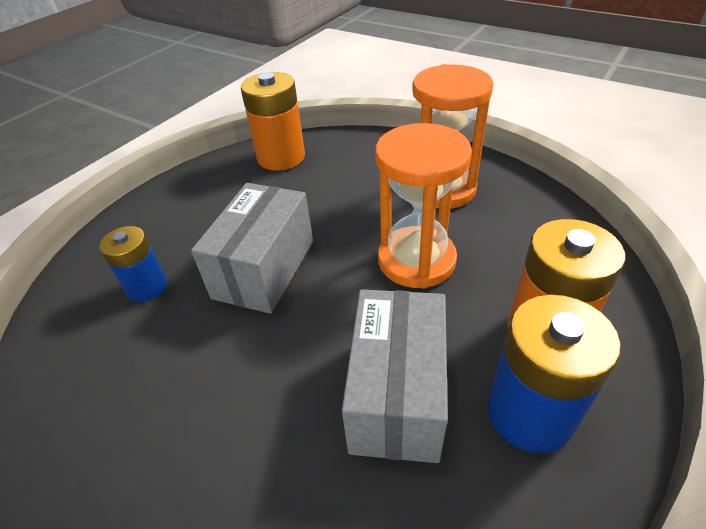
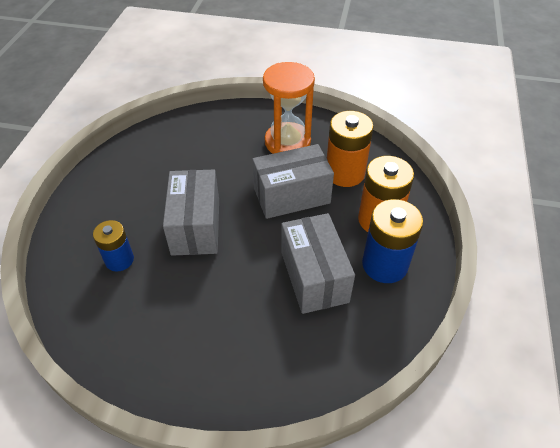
camera: 25 degrees left, 5 degrees up
(281, 157) = (160, 141): orange battery -> orange battery (345, 173)
(416, 260) = (291, 196): orange hourglass -> grey box

